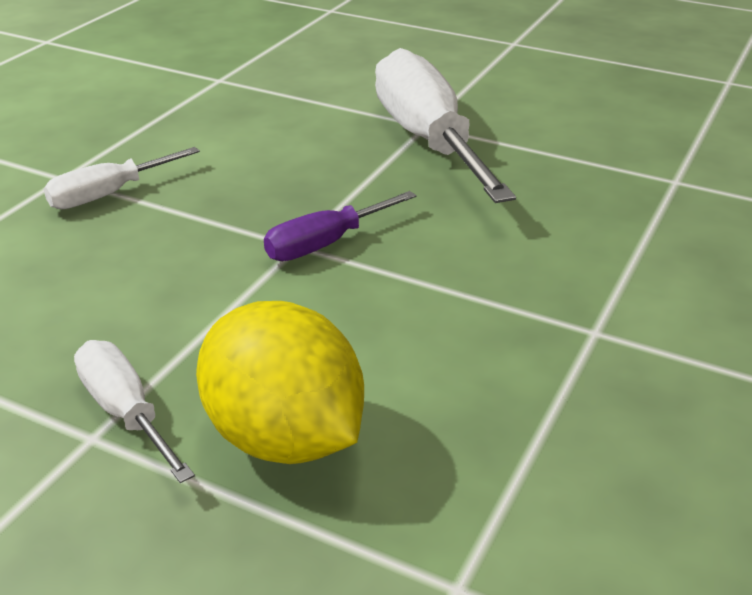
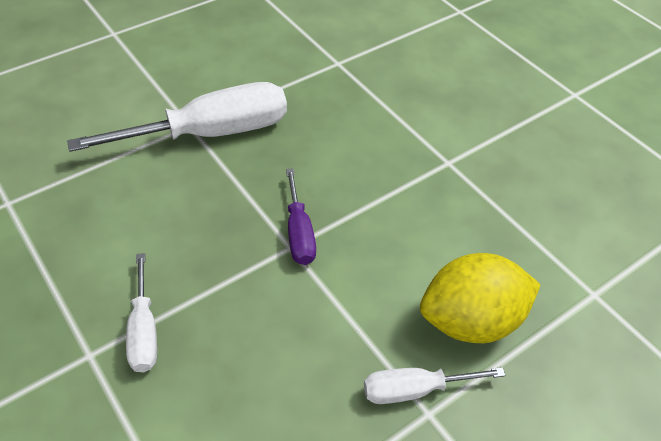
camera: 65 degrees left, 15 degrees up
(428, 140) = (211, 133): white screwdriver -> white screwdriver turned 150 degrees clockwise

